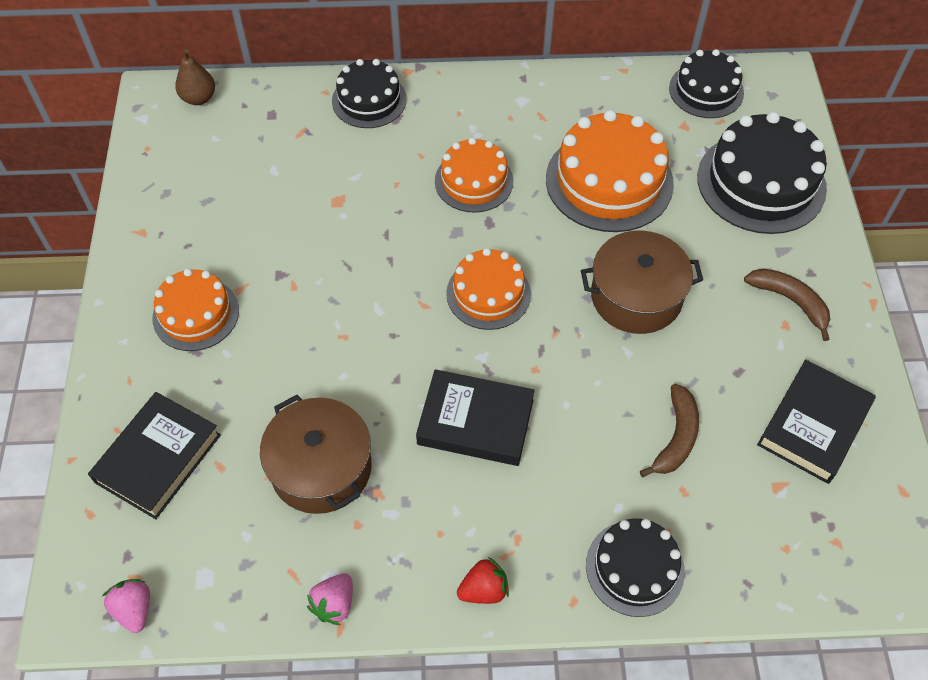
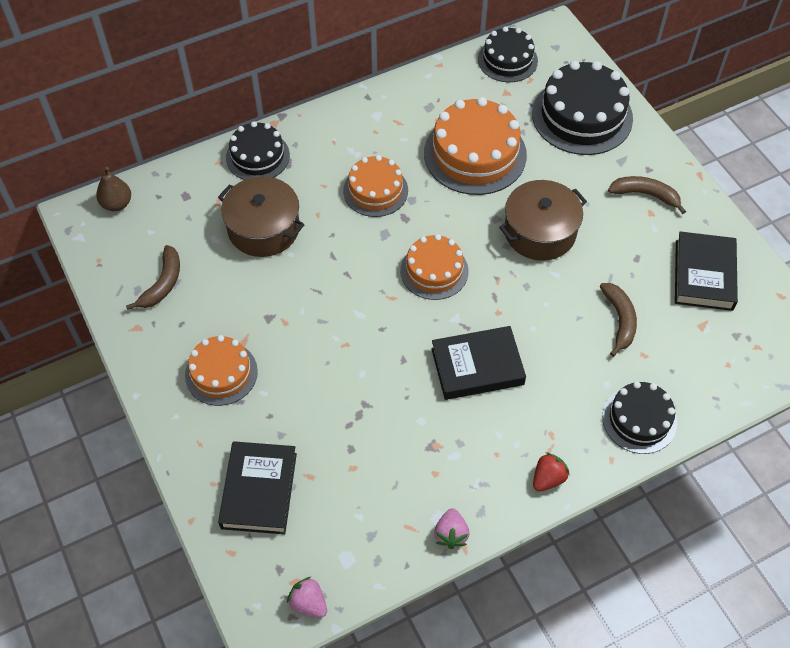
camera: 25 degrees left, 0 degrees up
(194, 196) = (163, 283): none -> brown banana
(321, 467) = (385, 445): brown pot -> brown pot (264, 228)

